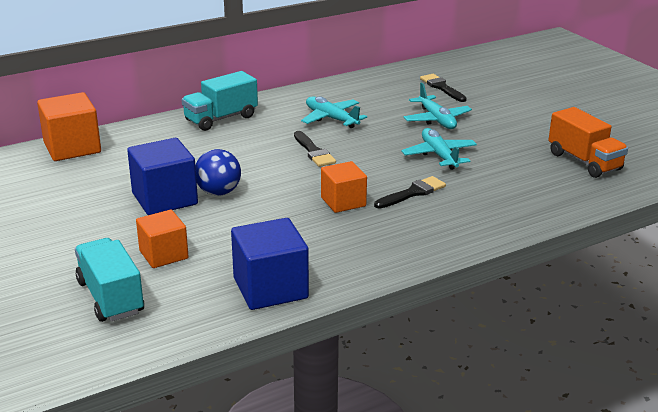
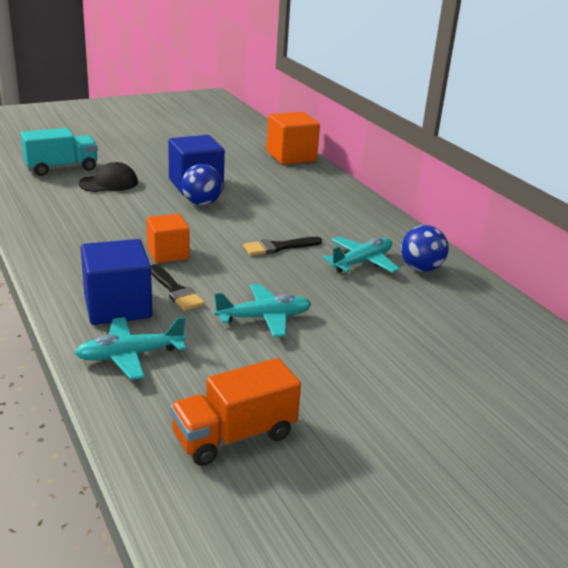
camera: 90 degrees right, 0 degrees up
(163, 255) = (109, 183): orange cube -> black cap
(221, 118) = (354, 209): turquoise truck -> none
(270, 288) = (39, 215): blue cube -> blue cube (117, 306)
(335, 98) = (421, 268): none -> blue ball
(436, 119) = (369, 329): turquoise plane -> turquoise plane (130, 355)
(442, 87) = (481, 347): black brush -> none

